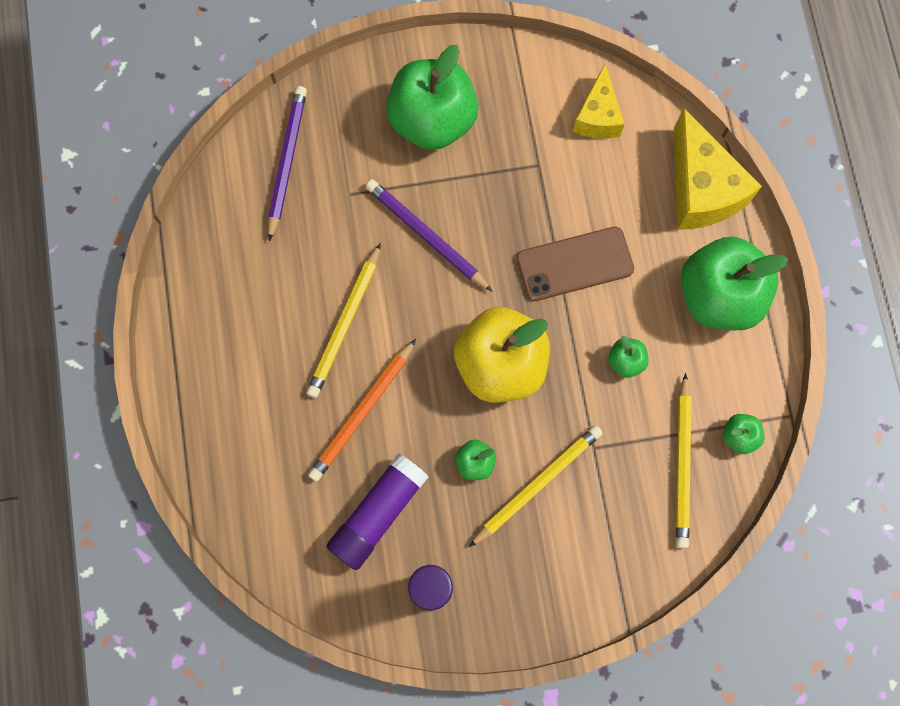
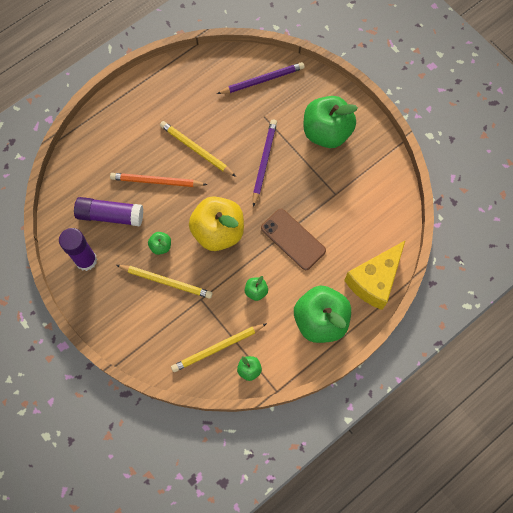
camera: 60 degrees right, 5 degrees down
(345, 323) = (196, 150): yellow pencil -> yellow pencil turned 45 degrees clockwise
(597, 116) = (381, 208): yellow cheese -> none

